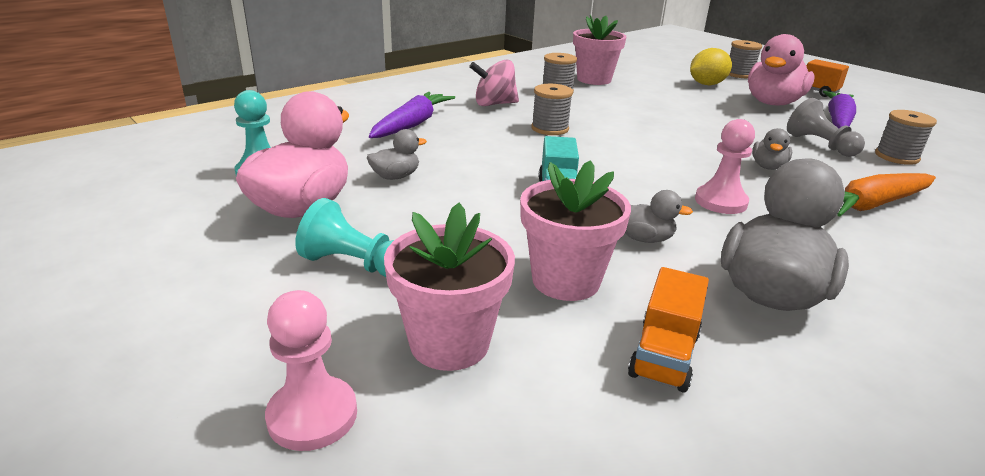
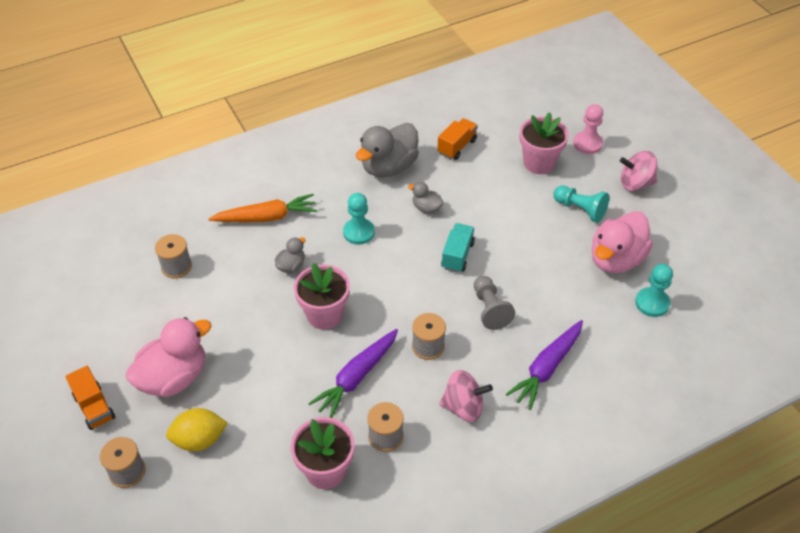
camera: 165 degrees left, 20 degrees up
(210, 326) = (635, 183): none -> pink spinning top
(395, 176) = (561, 286): grey duck -> none
(565, 280) = (480, 186): pink flower pot -> pink flower pot (324, 314)
(720, 202) = (359, 232): pink pawn -> turquoise pawn
(819, 145) = (217, 291): grey pawn -> grey pawn (490, 309)
(837, 120) = (151, 331): purple carrot -> purple carrot (356, 377)

